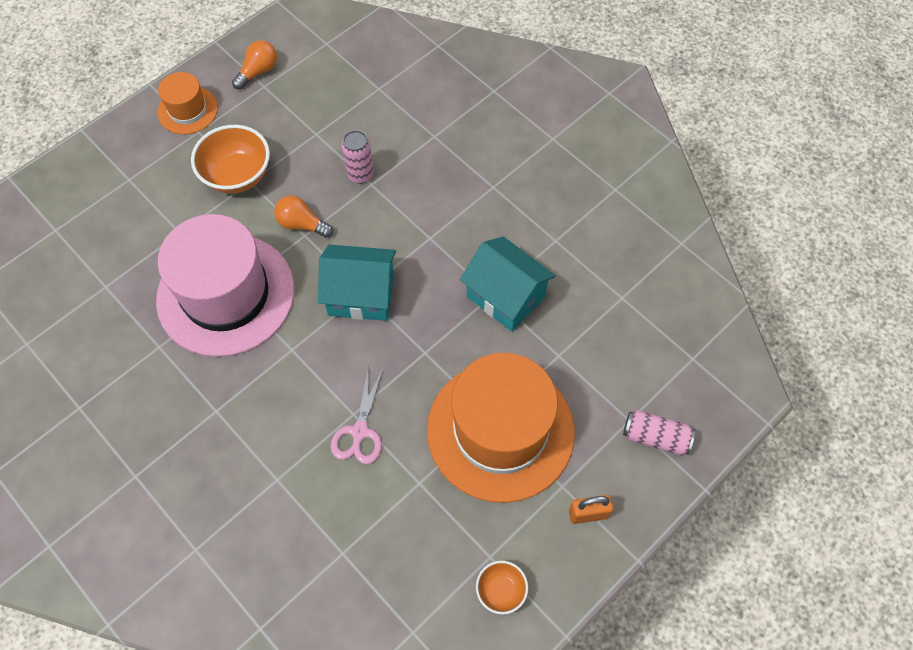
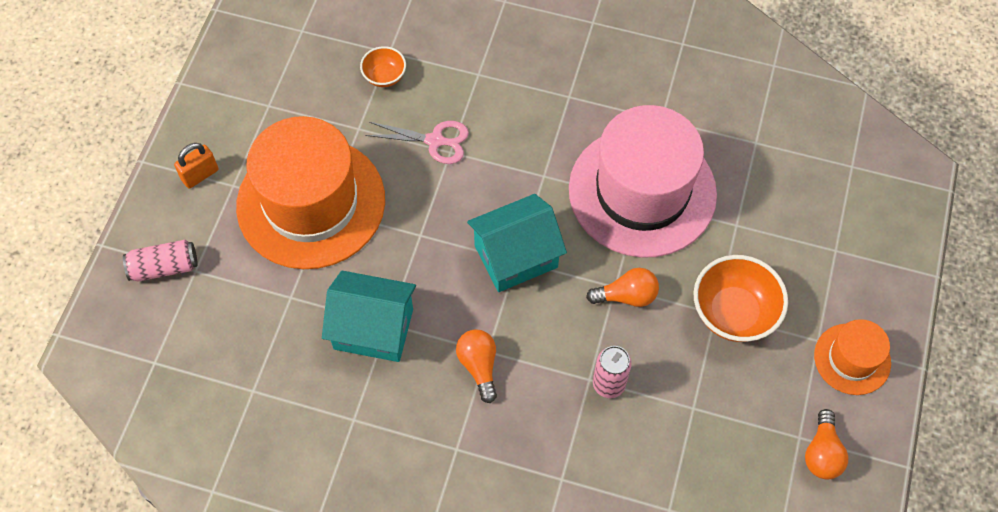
camera: 150 degrees right, 0 degrees up
(360, 431) = (435, 141): pink scissors -> pink scissors turned 120 degrees clockwise
(443, 231) = (479, 366): none -> orange light bulb
(501, 590) = (247, 87): orange bowl -> orange bowl (384, 76)

